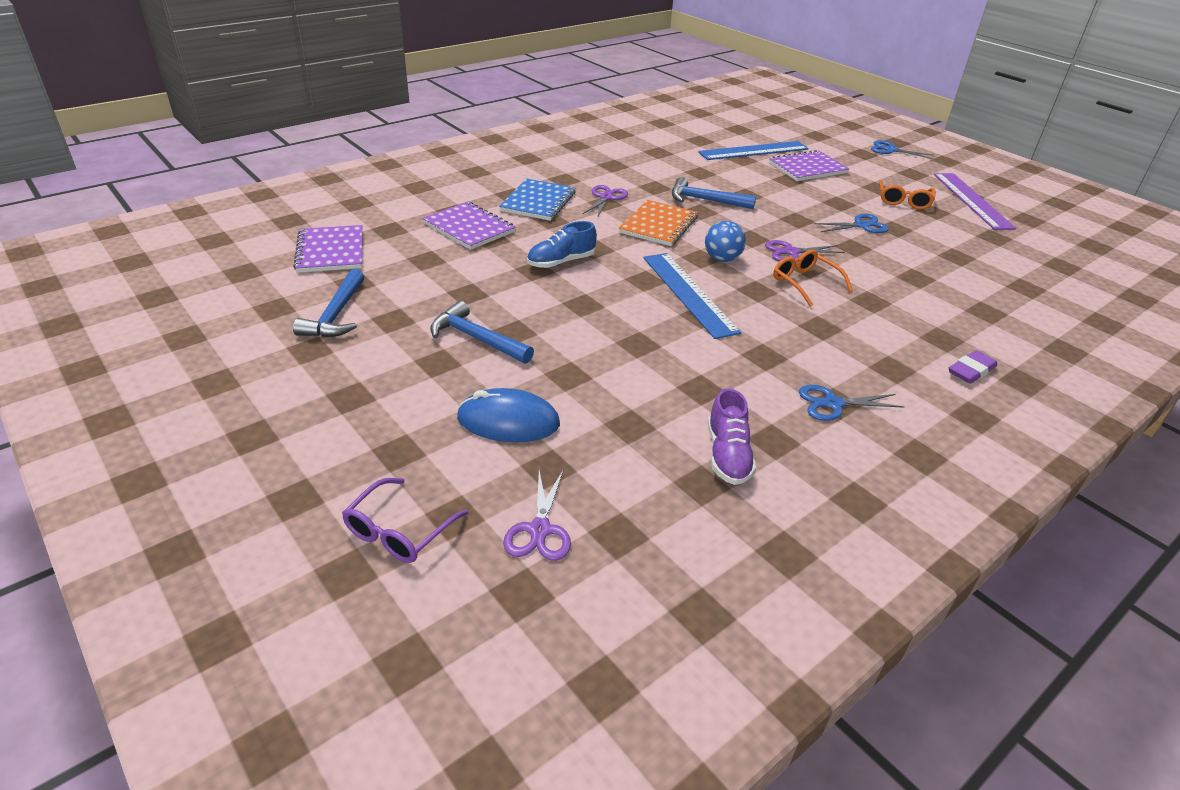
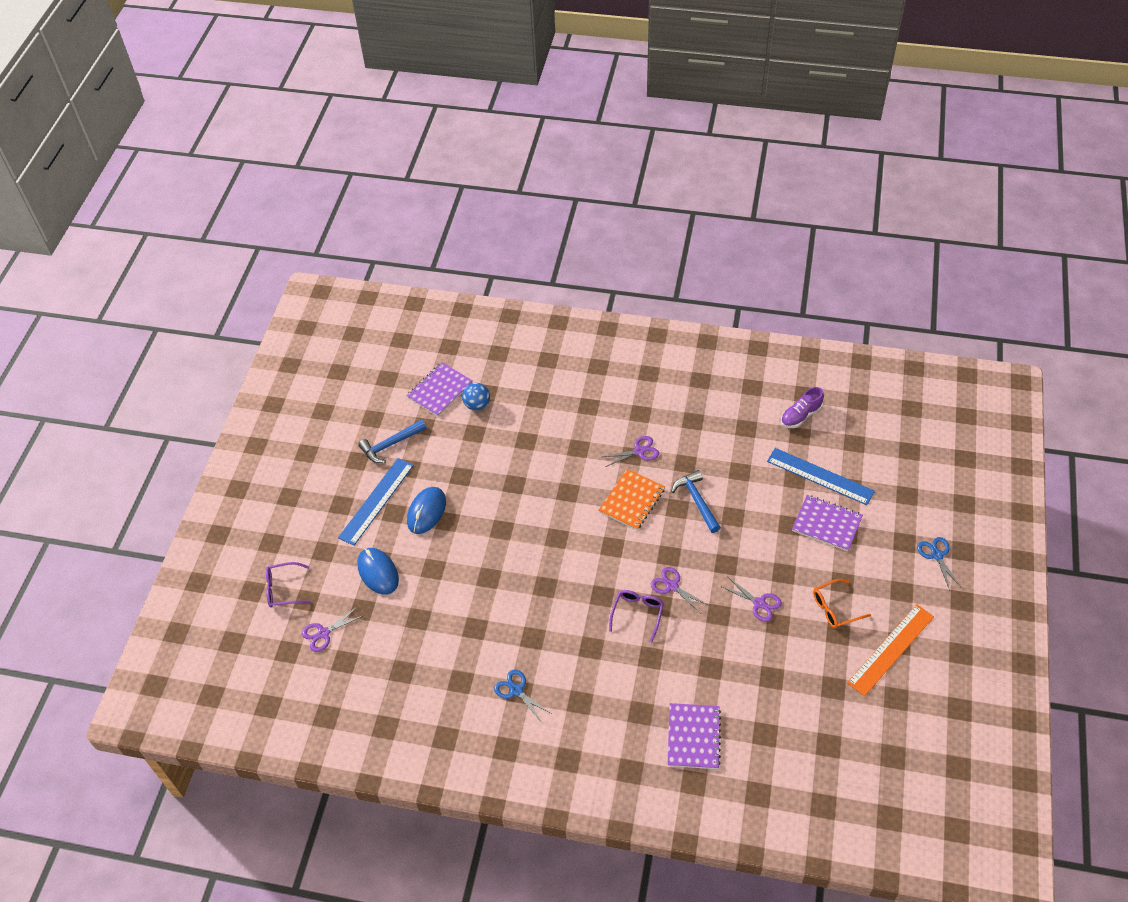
camera: 55 degrees right, 15 degrees up
(469, 228) = (526, 421): purple notebook -> purple notebook (693, 737)
(477, 338) = (426, 511): blue hammer -> blue mouse
(538, 202) = (594, 425): blue notebook -> none
(561, 262) = (535, 489): blue shoe -> none
(658, 225) = (631, 500): orange notebook -> orange notebook turned 45 degrees counterclockwise
(688, 293) = (563, 567): blue ruler -> blue ruler (376, 501)
(722, 259) = (622, 557): blue ball -> blue ball (477, 405)
(727, 455) = (431, 669): purple shoe -> purple shoe (800, 416)
(805, 283) = (637, 613): orange glasses -> purple glasses
(861, 225) = (759, 603): blue scissors -> purple scissors
(971, 371) = (616, 741): purple eraser -> none
(972, 200) = (891, 649): purple ruler -> orange ruler

